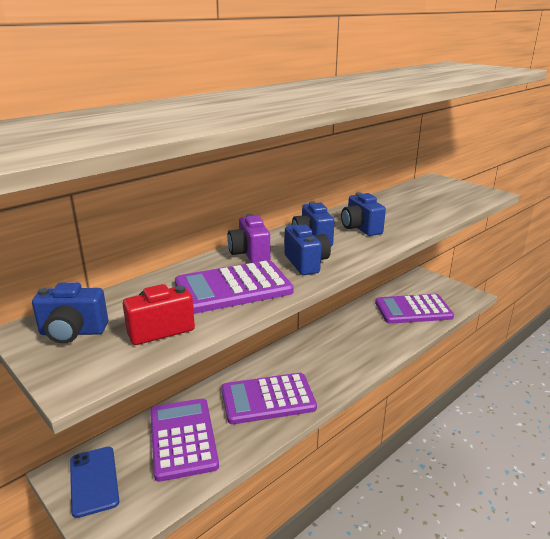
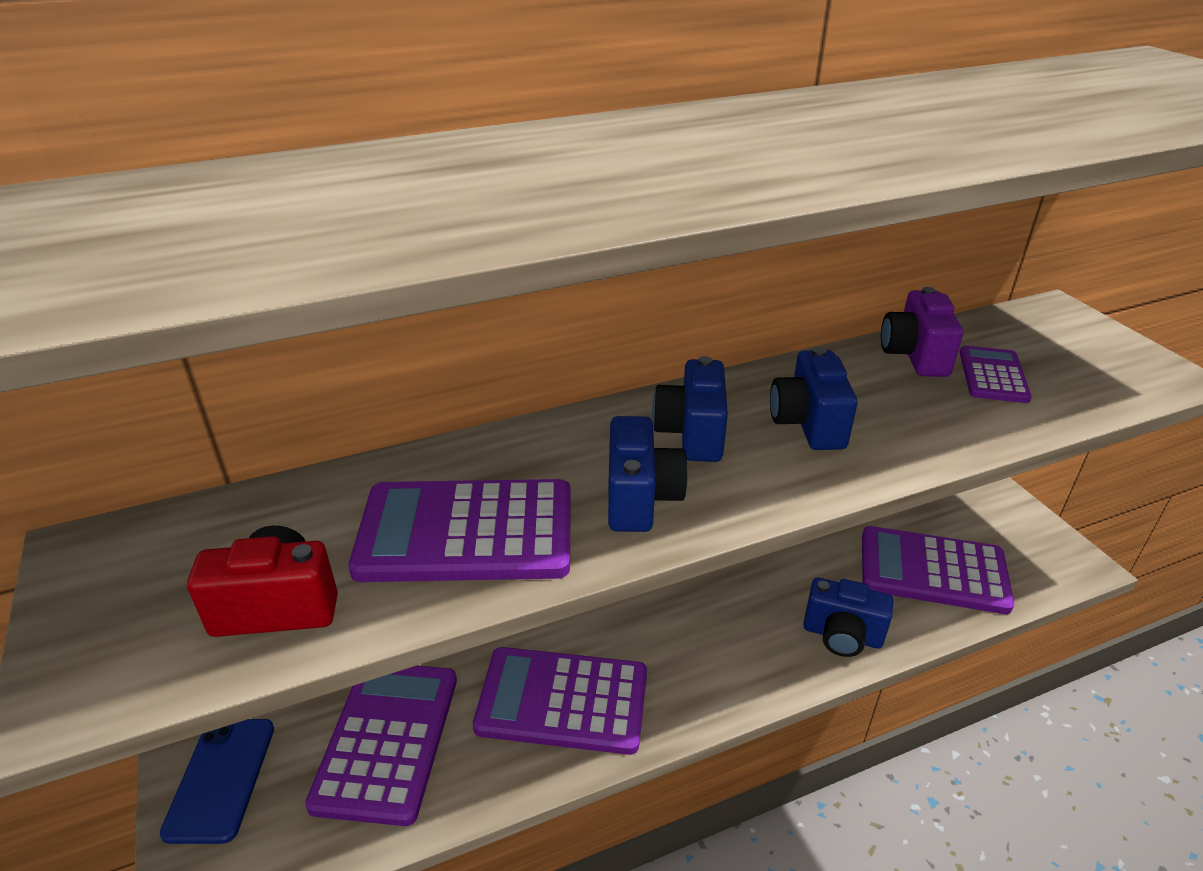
camera: 20 degrees right, 10 degrees up
(73, 332) = (143, 574): blue camera -> blue camera (842, 635)
(249, 254) = (549, 449): purple camera -> purple camera (914, 356)
(424, 202) = (993, 375): none -> purple calculator

